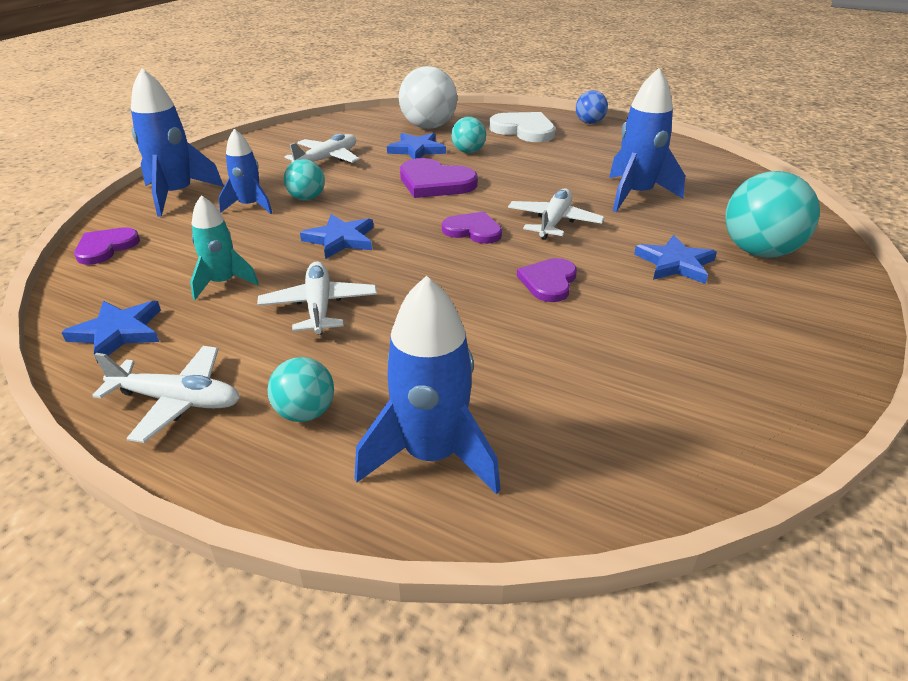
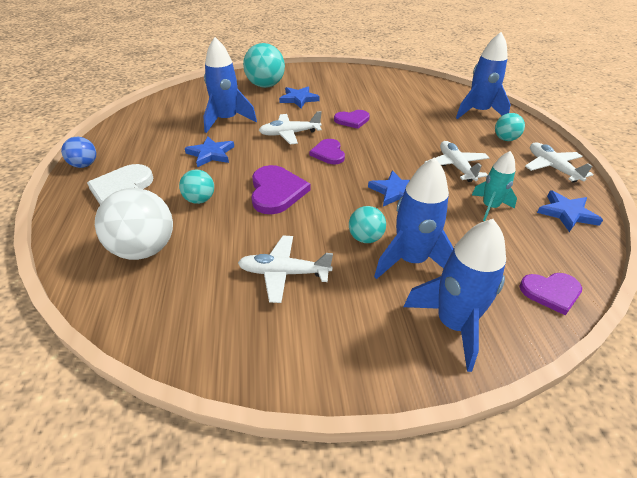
camera: 125 degrees left, 5 degrees up
(250, 206) = (411, 260): blue rocket -> blue rocket, size x1.60
(319, 306) = (456, 166): white plane -> white plane turned 120 degrees clockwise
(417, 150) = (216, 229): blue star -> blue star (211, 154)

